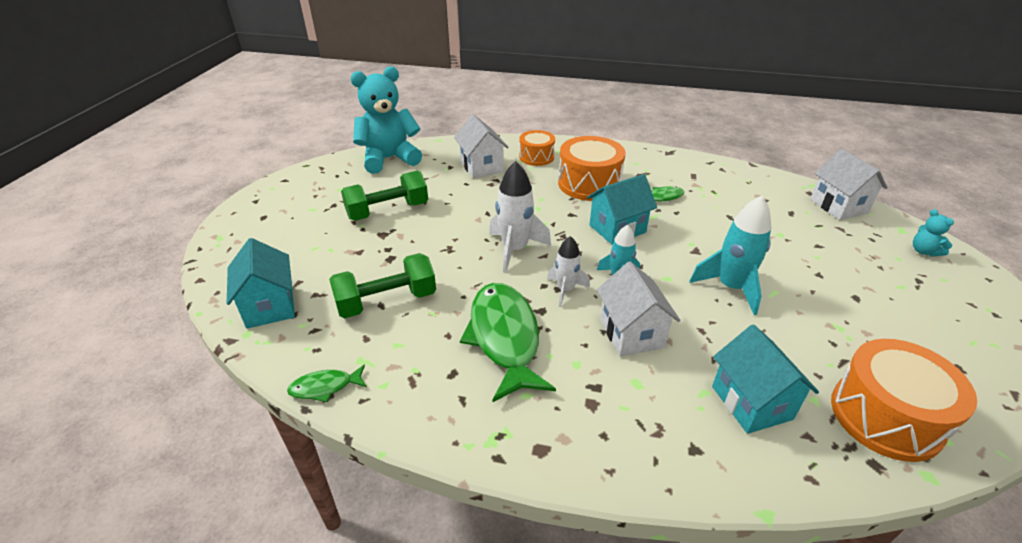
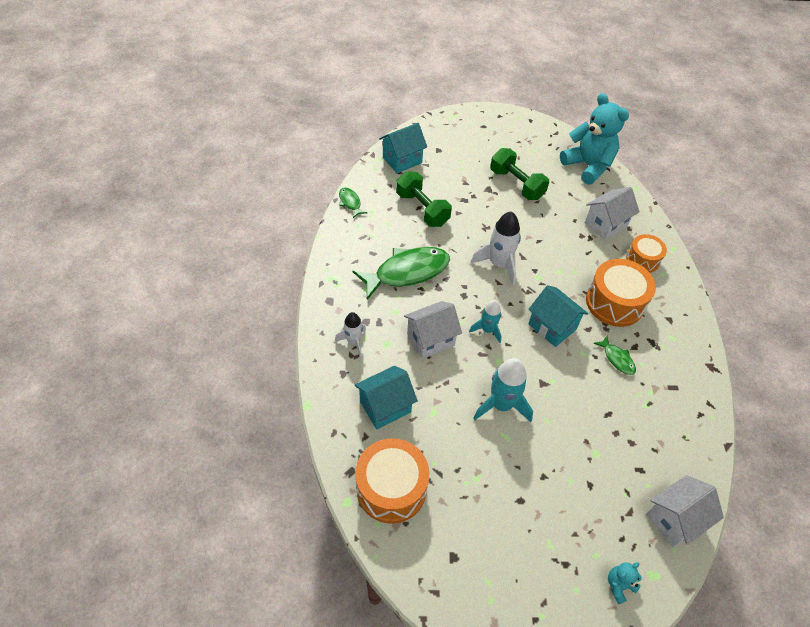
camera: 75 degrees right, 15 degrees up
(565, 290) = (463, 299): white rocket -> white rocket (353, 342)

